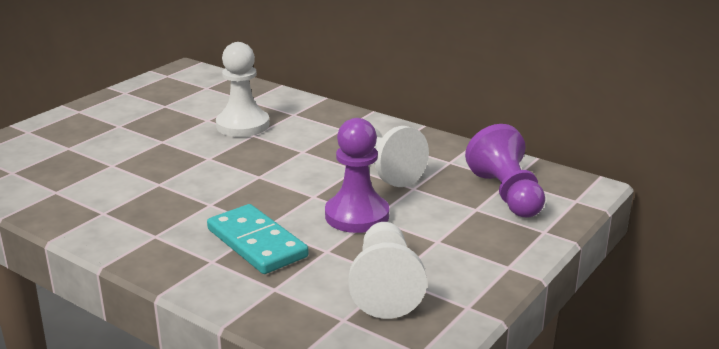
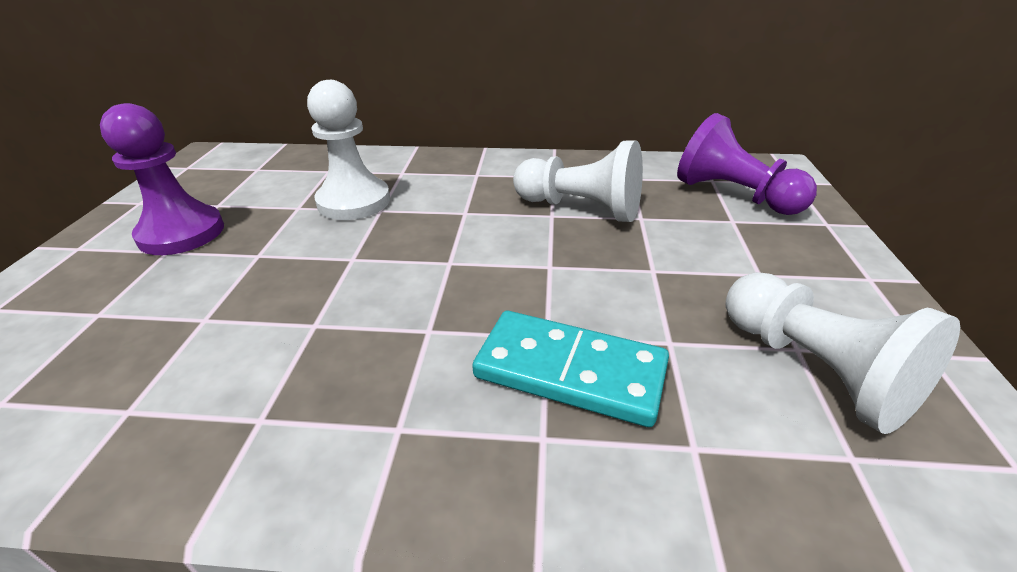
camera: 30 degrees left, 10 degrees up
(357, 216) = (635, 274): purple pawn -> purple pawn (181, 233)

